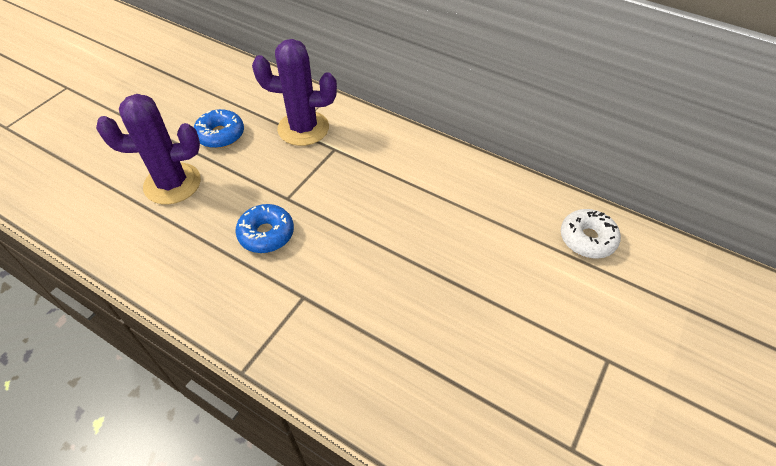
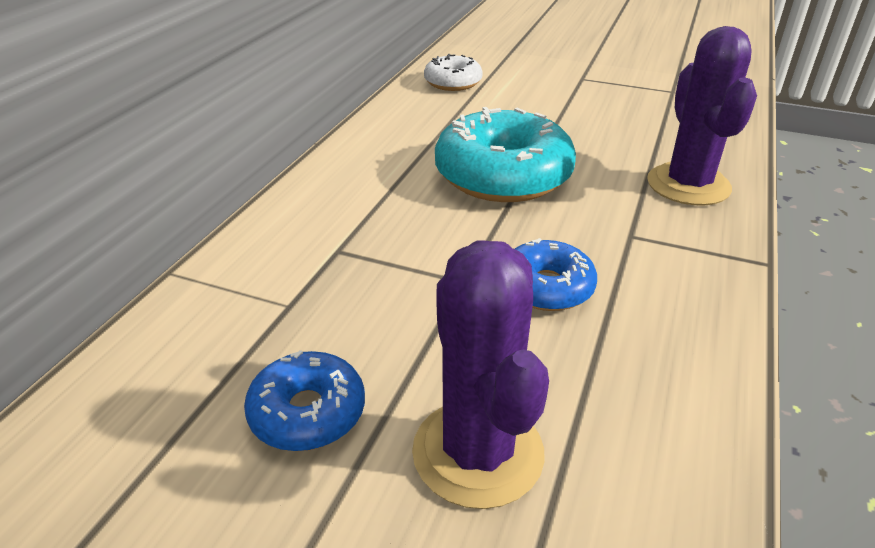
camera: 100 degrees left, 15 degrees down
(303, 128) = (284, 293): purple cactus -> purple cactus (688, 185)
(402, 241) = (503, 175): none -> turquoise donut

